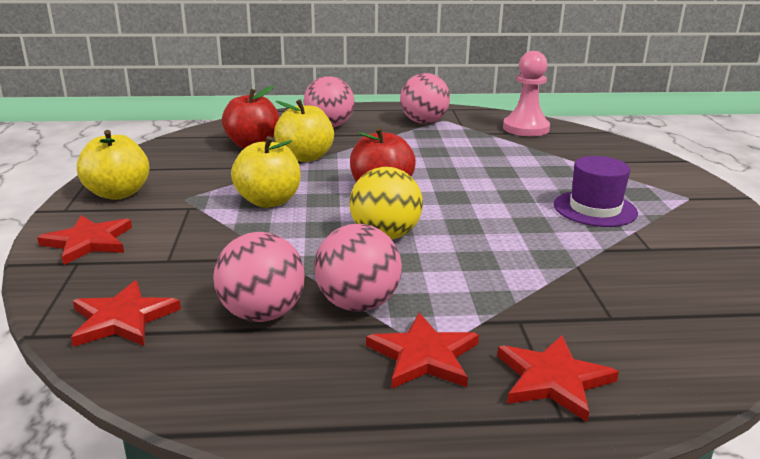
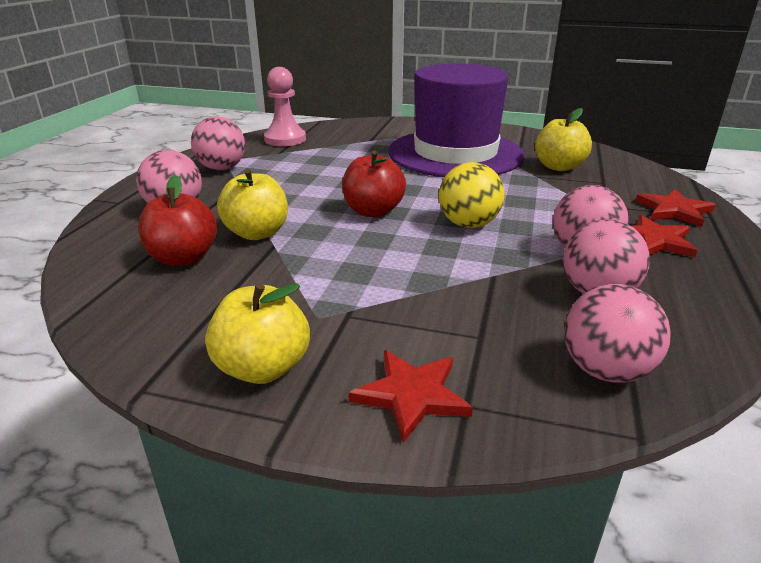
camera: 70 degrees left, 5 degrees up
(122, 319) = (605, 370): red star -> pink ball
(268, 201) = (362, 266): yellow apple -> yellow apple (558, 167)
(595, 209) = (455, 153): purple hat -> purple hat, size x2.26

